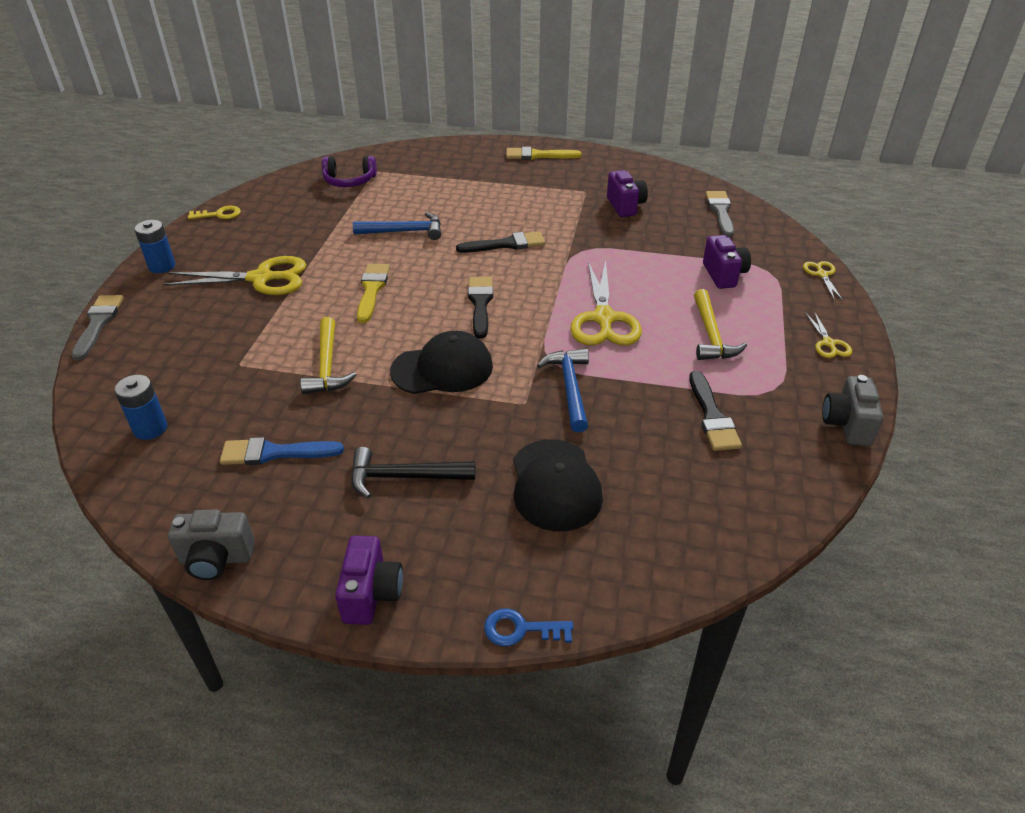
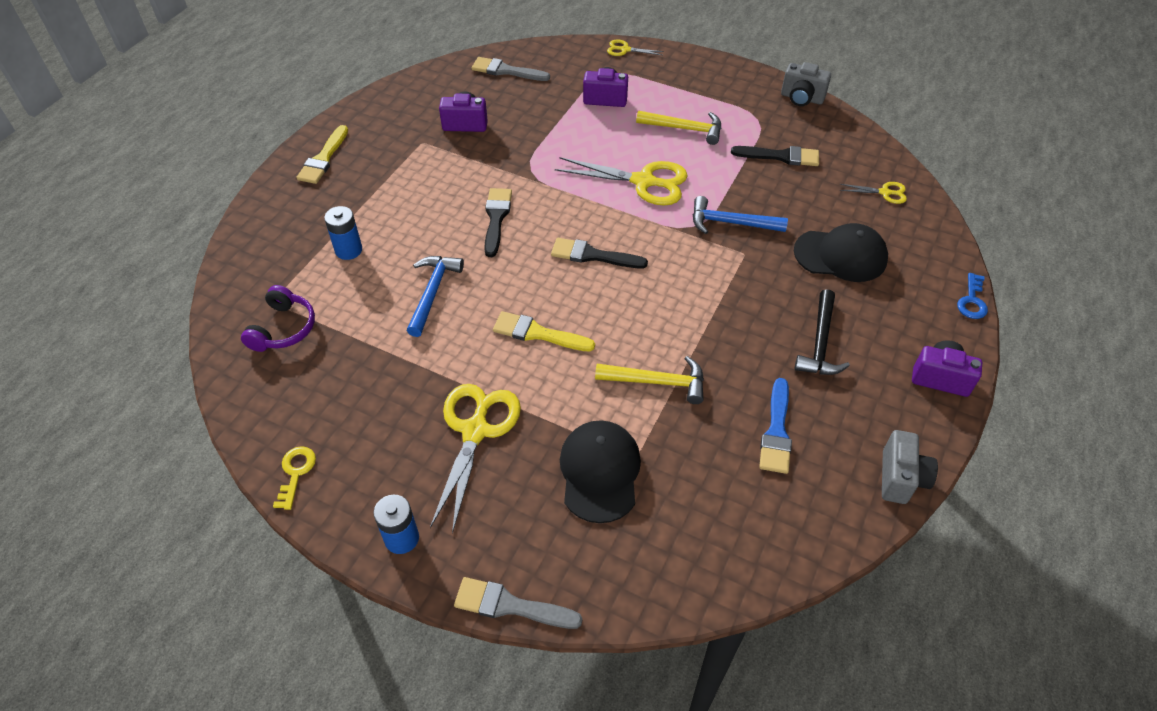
camera: 75 degrees left, 10 degrees up
(150, 428) = (722, 537): blue battery -> blue battery (348, 250)
(442, 369) = (685, 298): black cap -> black cap (600, 472)
(828, 343) = (712, 76): yellow scissors -> yellow scissors (884, 192)

